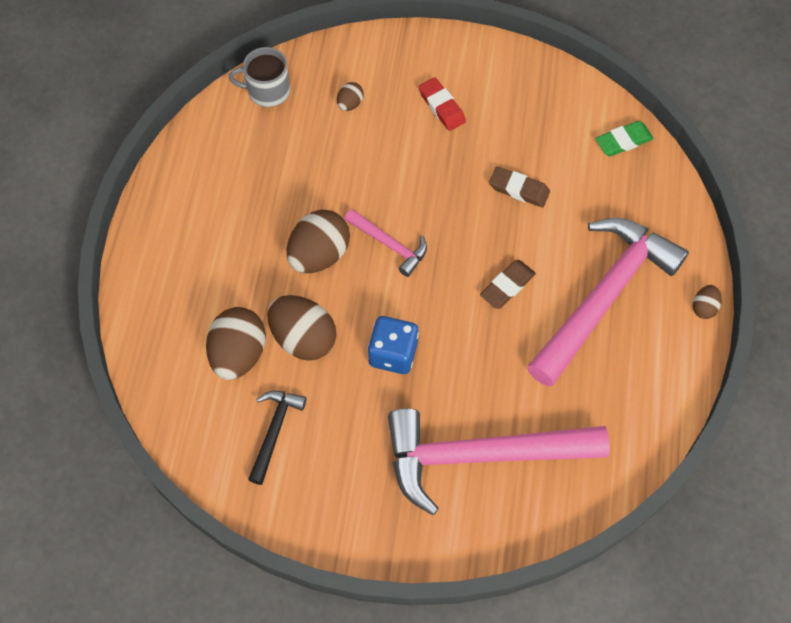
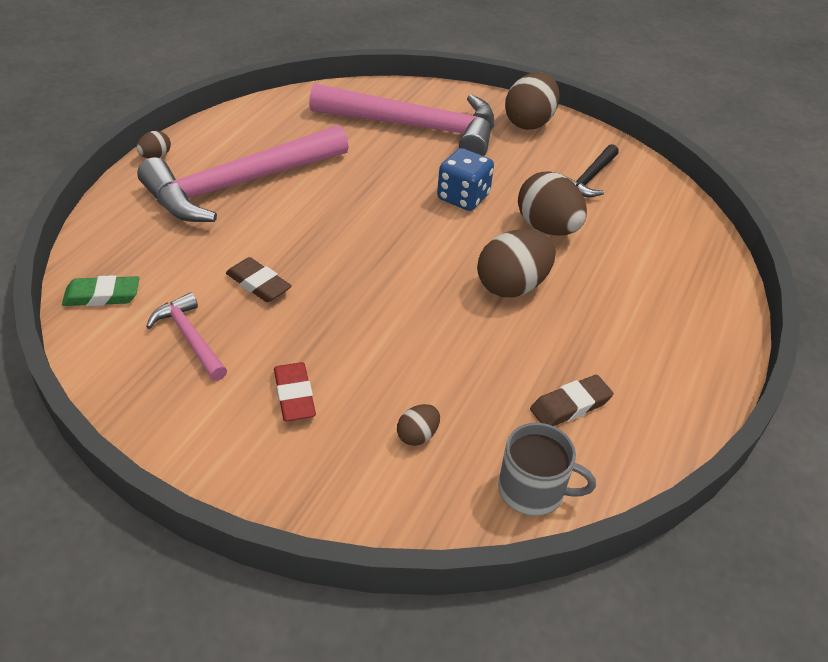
camera: 165 degrees left, 20 degrees down
(239, 354) = (615, 233): brown egg -> brown egg (529, 122)
(389, 244) = (430, 275): pink hammer -> pink hammer (190, 338)
(507, 286) = (326, 214): brown eraser -> brown eraser (570, 406)

